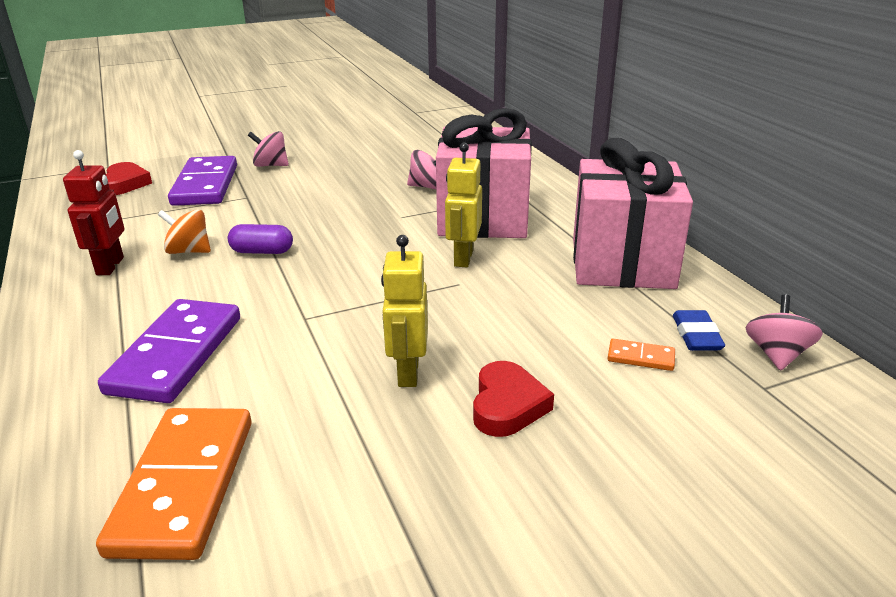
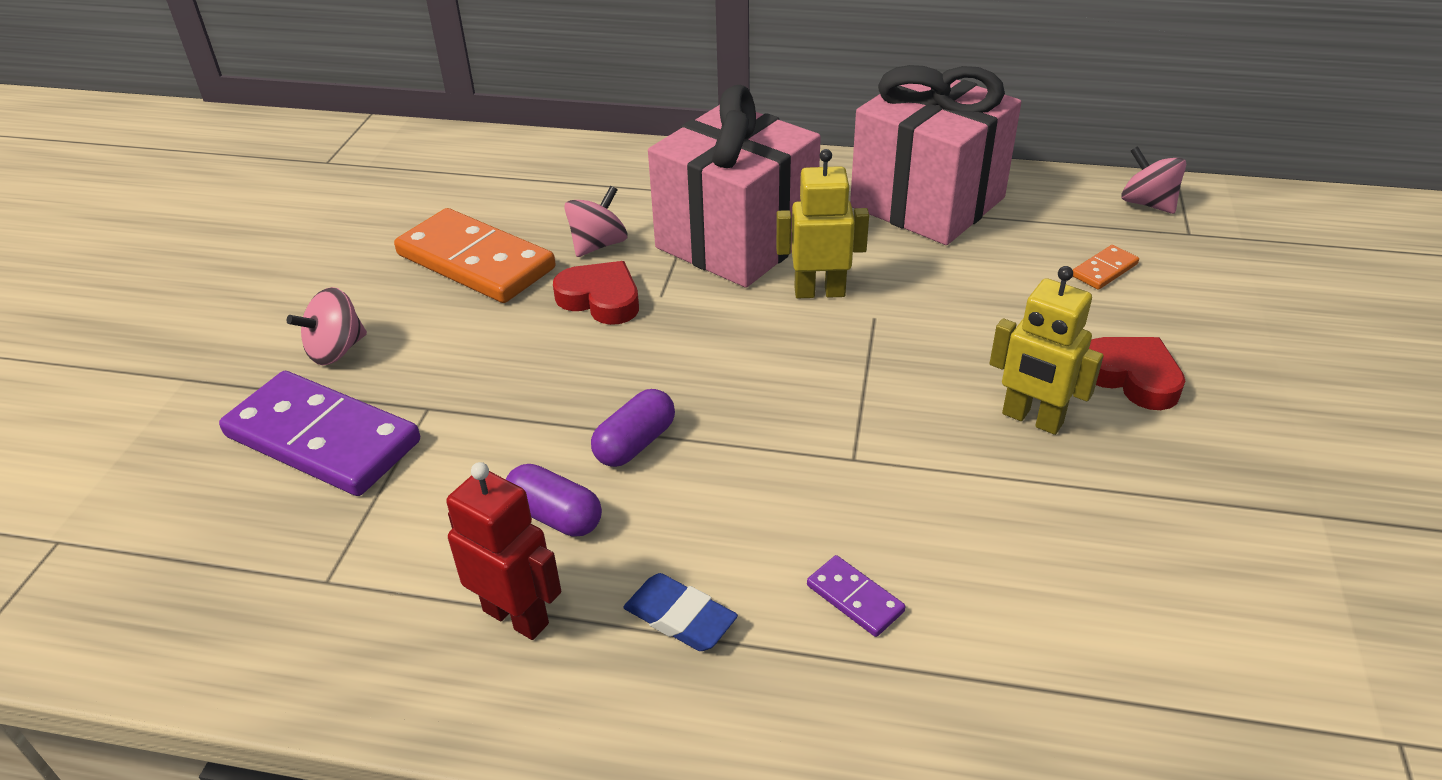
camera: 55 degrees left, 10 degrees up
(124, 184) = (183, 534): red heart -> red heart (601, 299)
(176, 355) = (855, 598): purple domino -> purple domino, size x0.42
(184, 485) = (1142, 654): orange domino -> orange domino (475, 262)
(189, 251) = (555, 516): orange spinning top -> purple capsule
(463, 258) = (819, 292): yellow robot -> yellow robot turned 135 degrees clockwise
(696, 335) = (1090, 225): blue eraser -> blue eraser (680, 617)

